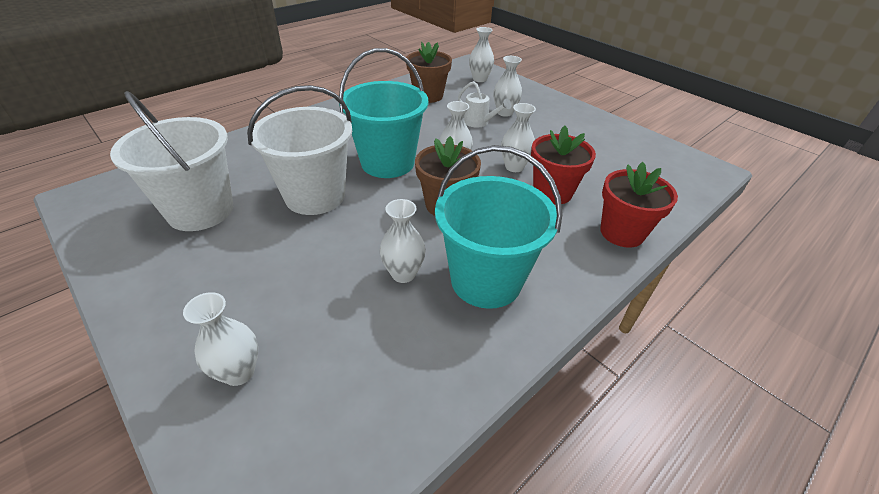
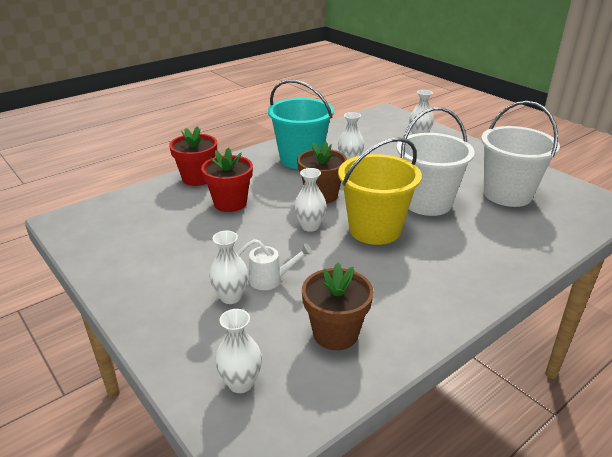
camera: 175 degrees left, 10 degrees down
(387, 162) = (374, 230): turquoise bucket -> yellow bucket
(479, 122) = (271, 279): white watering can -> white watering can turned 135 degrees clockwise
(514, 167) = (252, 224): white vase -> none

